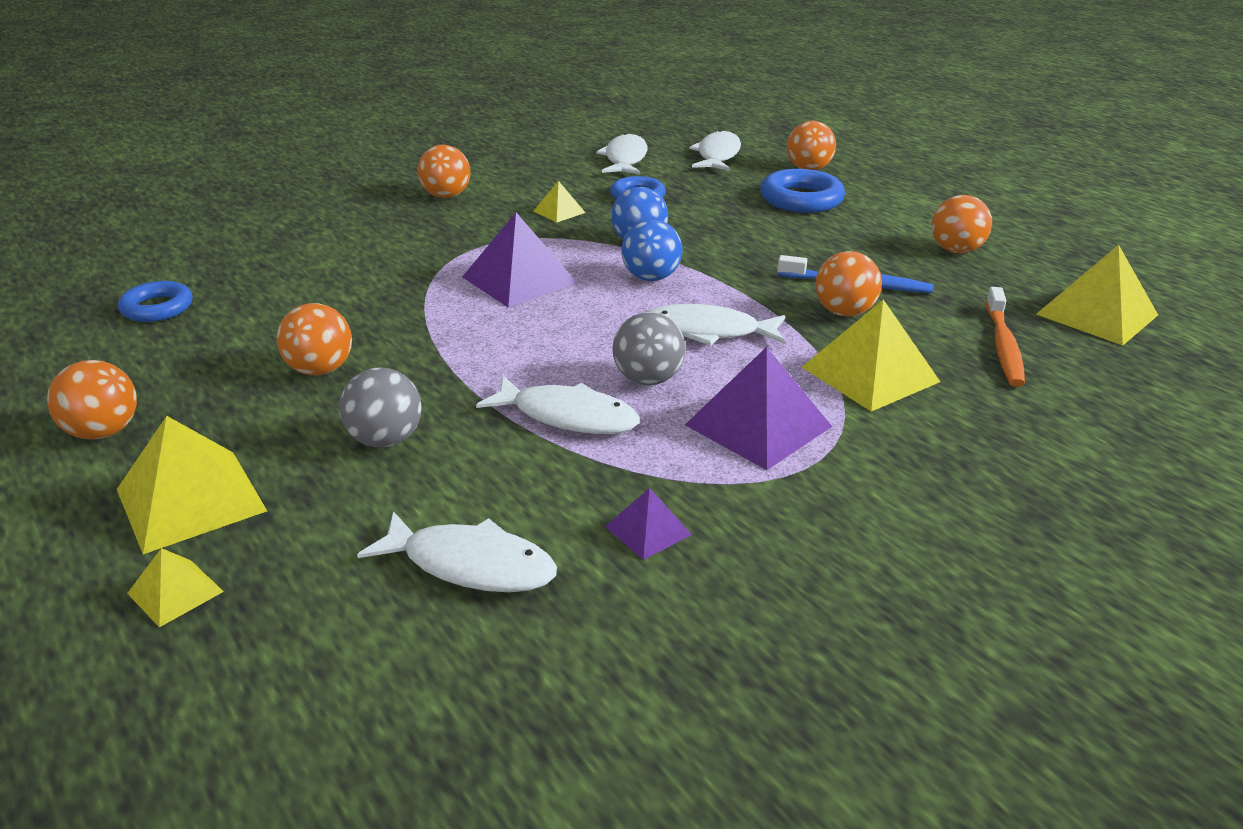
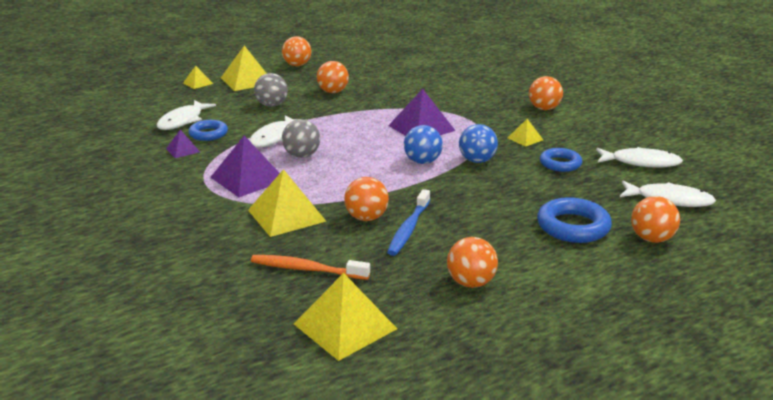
camera: 95 degrees right, 5 degrees down
(157, 308) = (396, 62): blue ring -> blue ring (208, 134)
(708, 332) = (349, 173): white fish -> none

